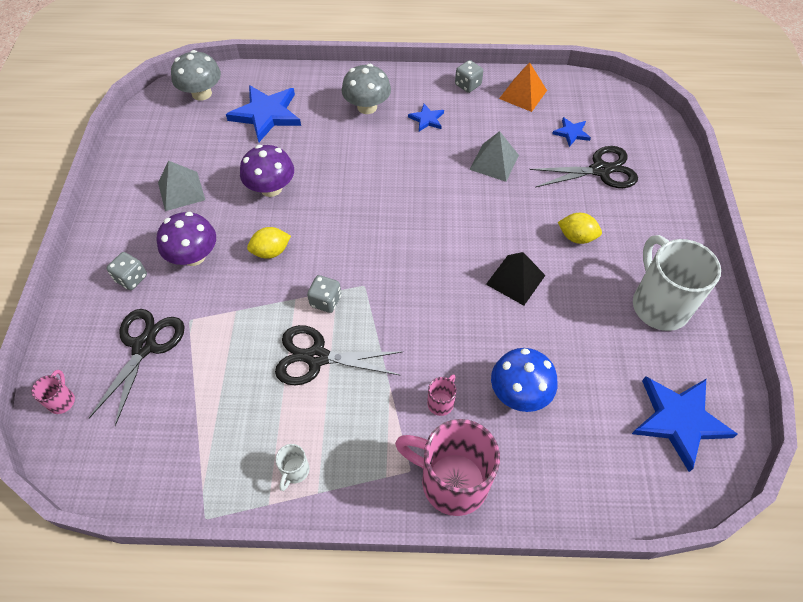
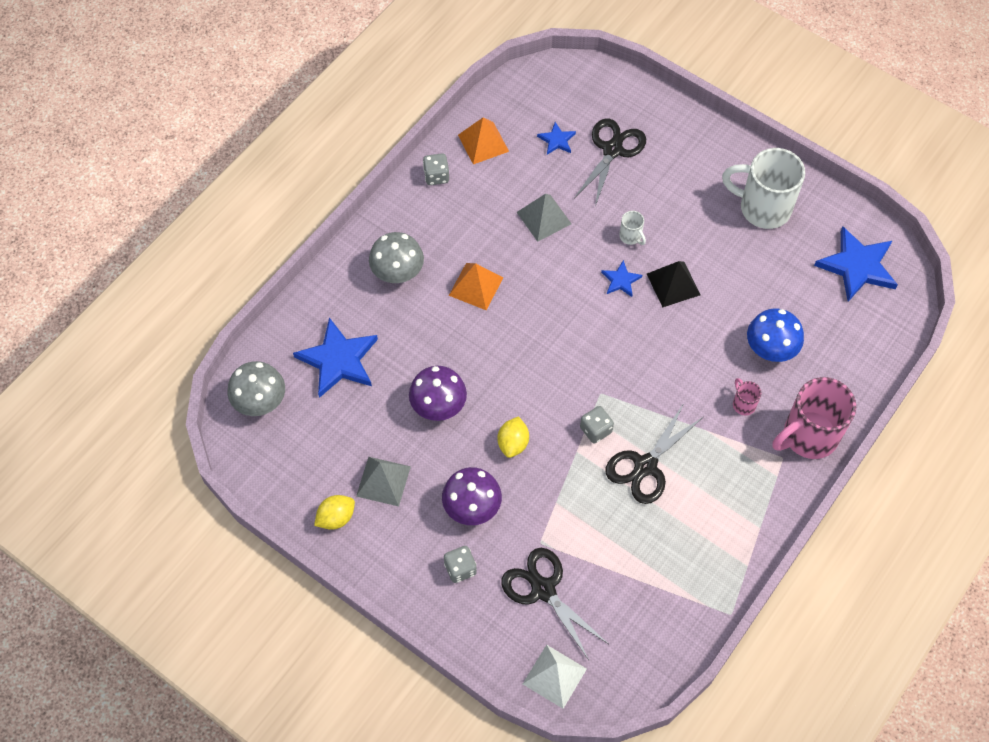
camera: 55 degrees left, 5 degrees up
(62, 400) = (554, 676): pink mug -> white pyramid
(295, 471) = (733, 534): white mug -> white mug (631, 236)
(395, 155) = (476, 286): none -> orange pyramid
(427, 119) = (452, 235): blue star -> blue star (620, 280)
(576, 237) = (665, 215): yellow lemon -> yellow lemon (336, 518)

